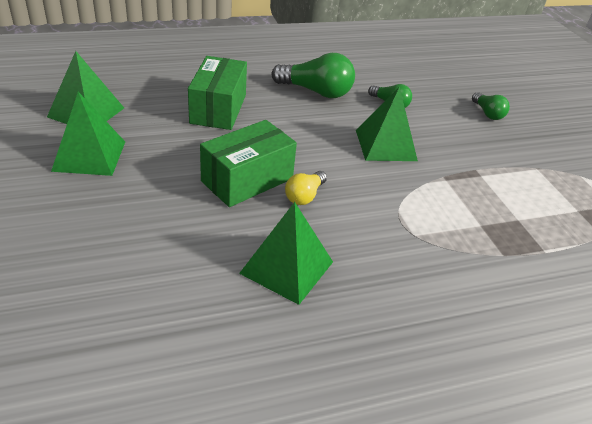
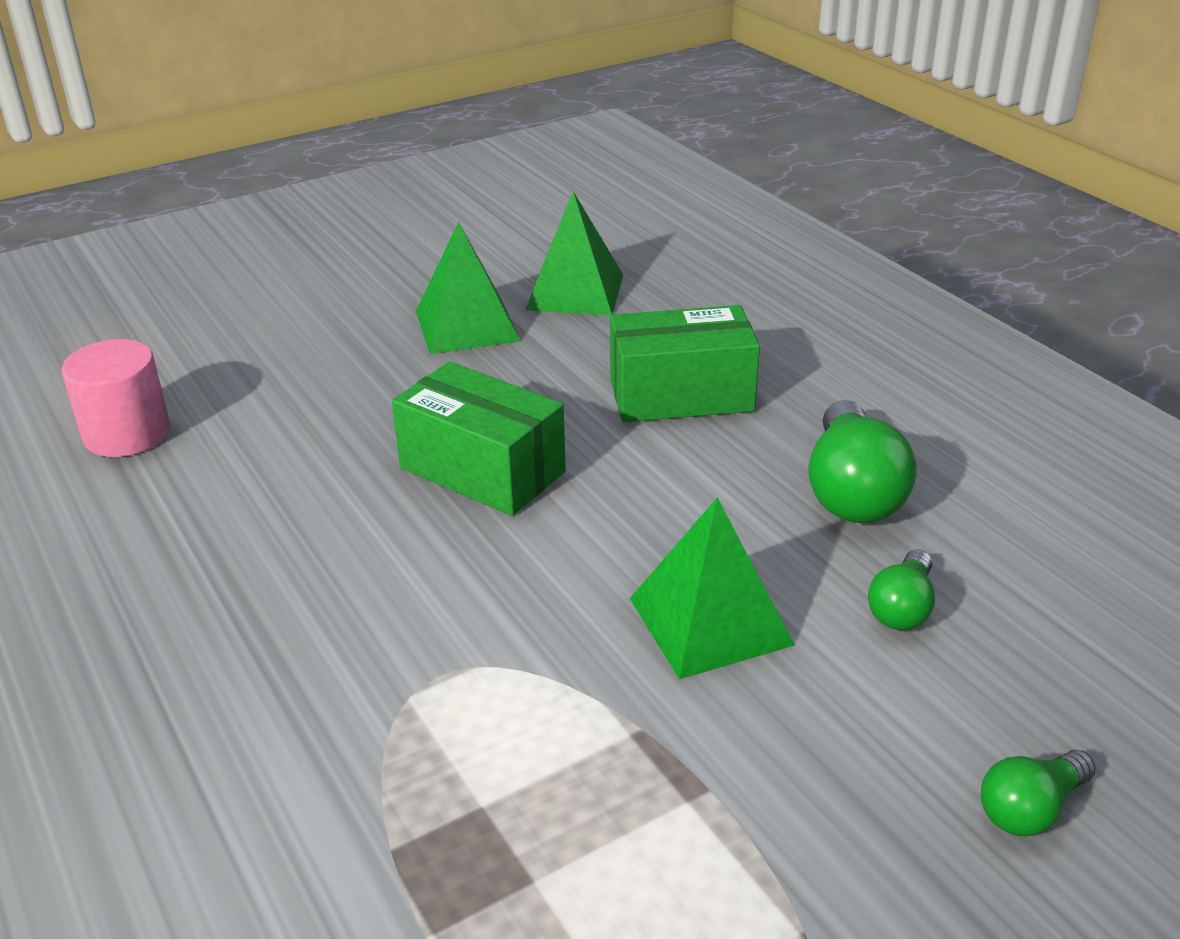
camera: 80 degrees right, 5 degrees down
(106, 330) = (127, 433): none -> pink cylinder
(287, 267) = (274, 553): green pyramid -> none
(304, 196) = (467, 539): yellow light bulb -> none

